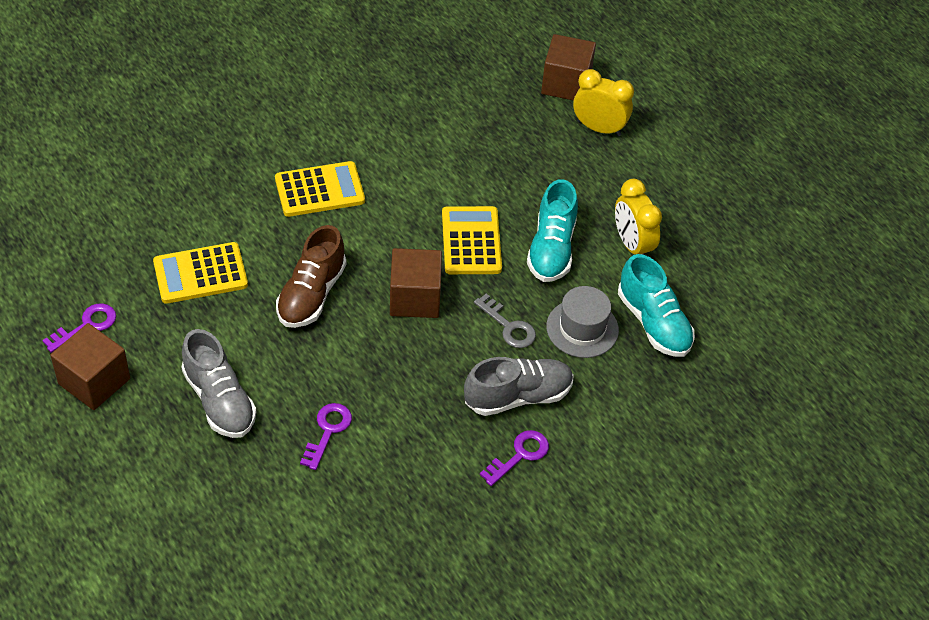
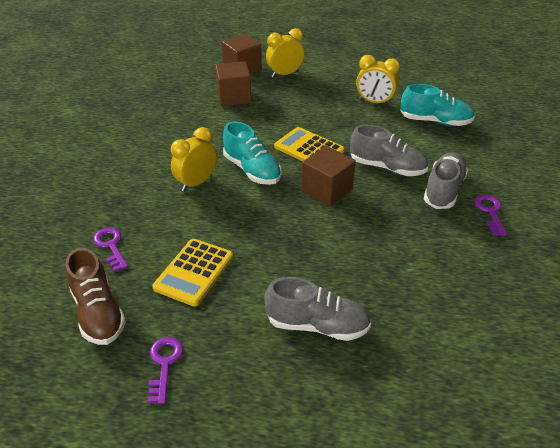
camera: 45 degrees left, 10 degrees down
(94, 381) = (223, 391): brown cube -> brown cube (234, 97)
(311, 294) = (274, 230): brown shoe -> brown shoe (98, 312)
(319, 190) = (196, 183): yellow calculator -> yellow clock
(328, 431) = (397, 284): purple key -> purple key (111, 246)
(509, 326) = (387, 167): grey key -> grey shoe
(551, 248) = (347, 126): turquoise shoe -> turquoise shoe (252, 170)
(582, 328) = (415, 144): grey hat -> none

